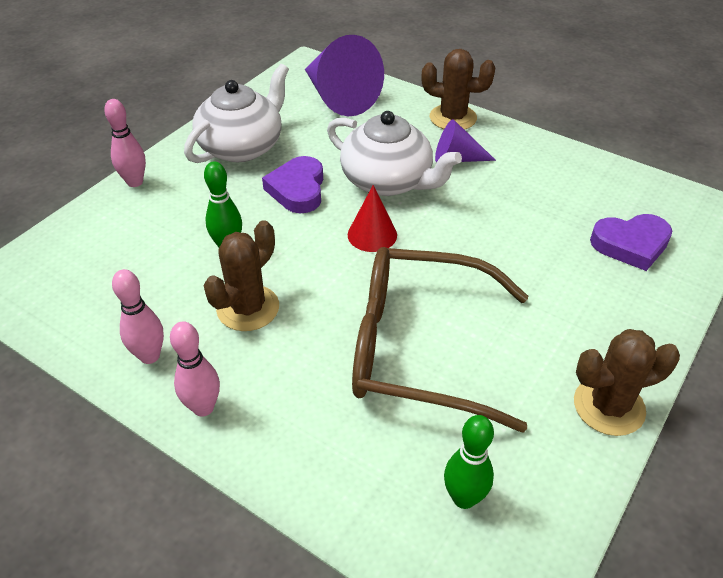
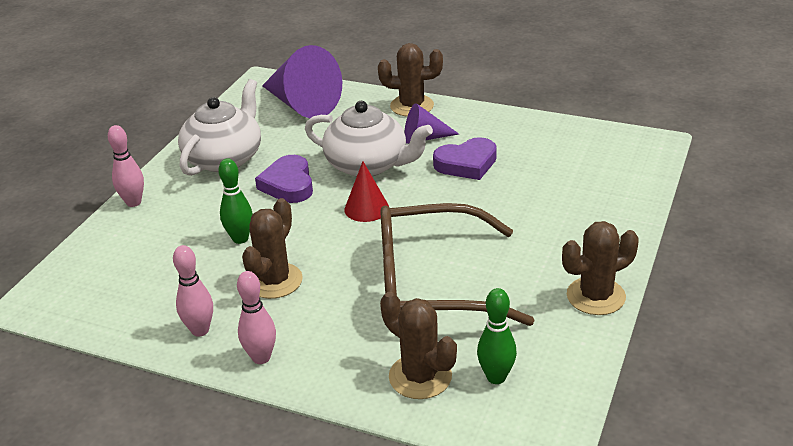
camera: 10 degrees left, 10 degrees down
(374, 476) = (420, 376): none -> brown cactus
(631, 244) = (589, 180): purple heart -> purple heart (466, 164)

